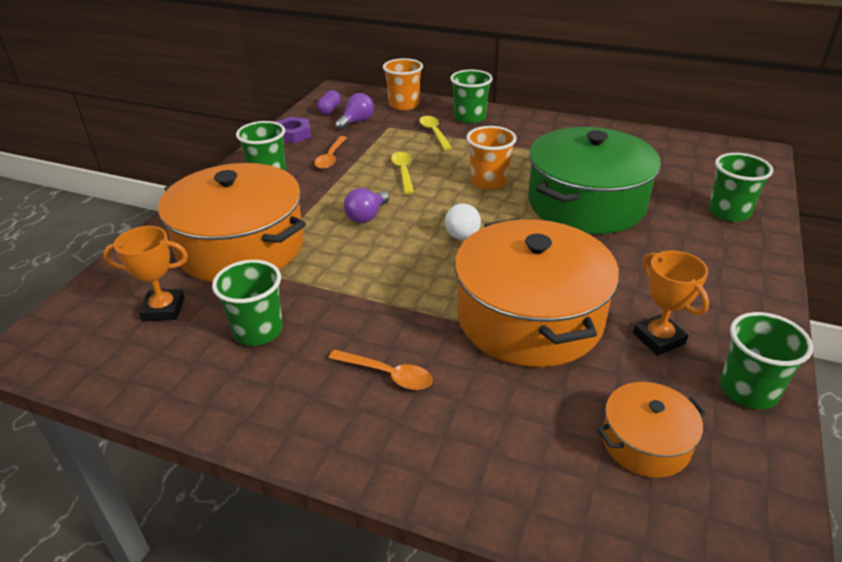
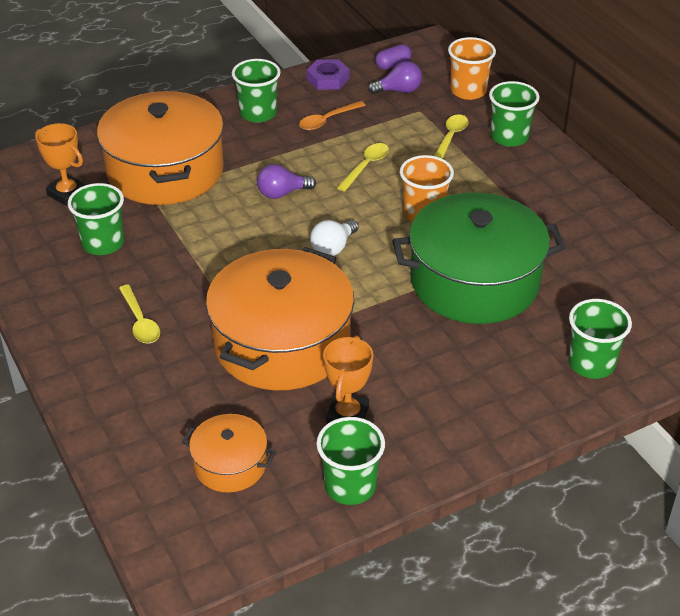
camera: 40 degrees right, 5 degrees up
(387, 374) = (140, 322): orange spoon -> yellow spoon

